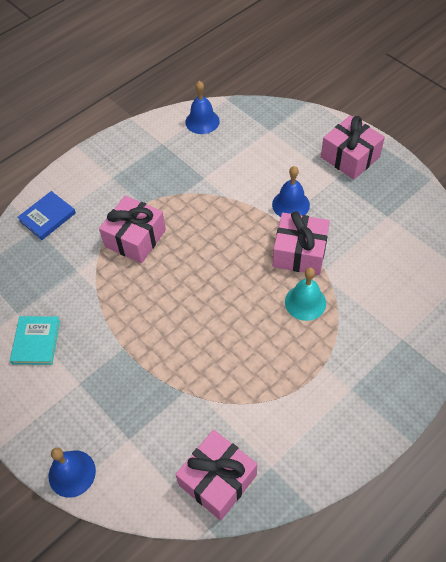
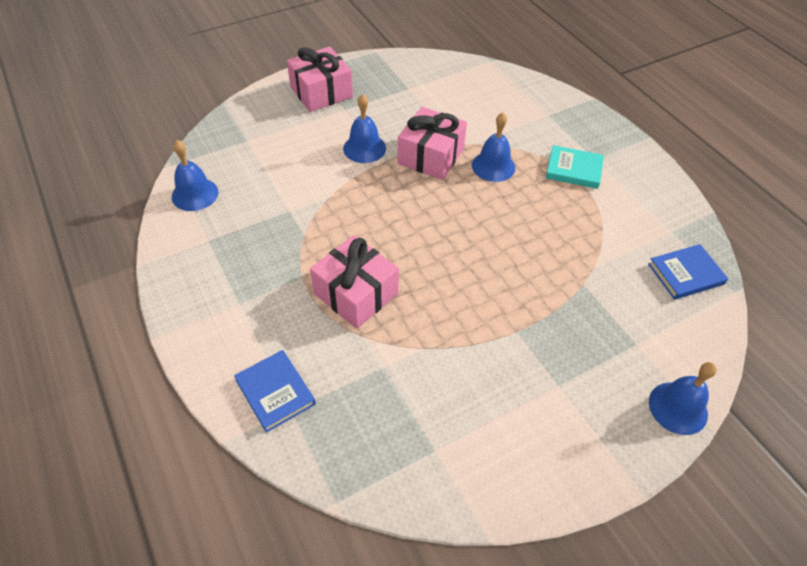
camera: 80 degrees left, 5 degrees down
(36, 342) = (488, 429): turquoise book -> turquoise book (574, 169)
(217, 480) = (685, 274): pink gift -> blue book
(305, 302) = (493, 166): turquoise bell -> blue bell

